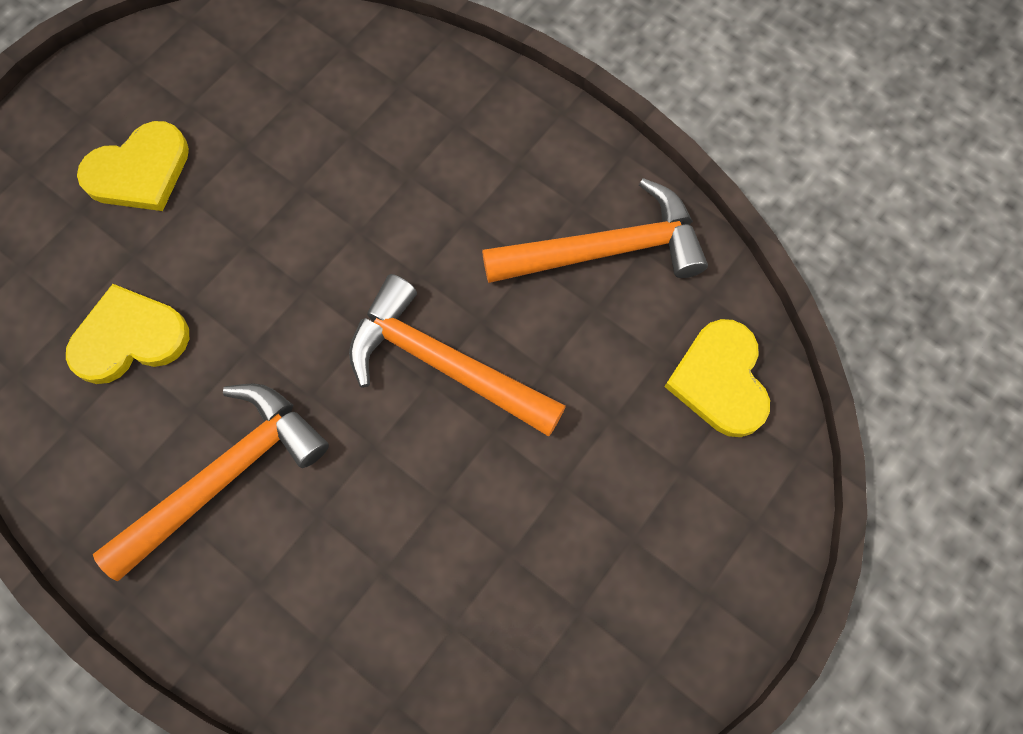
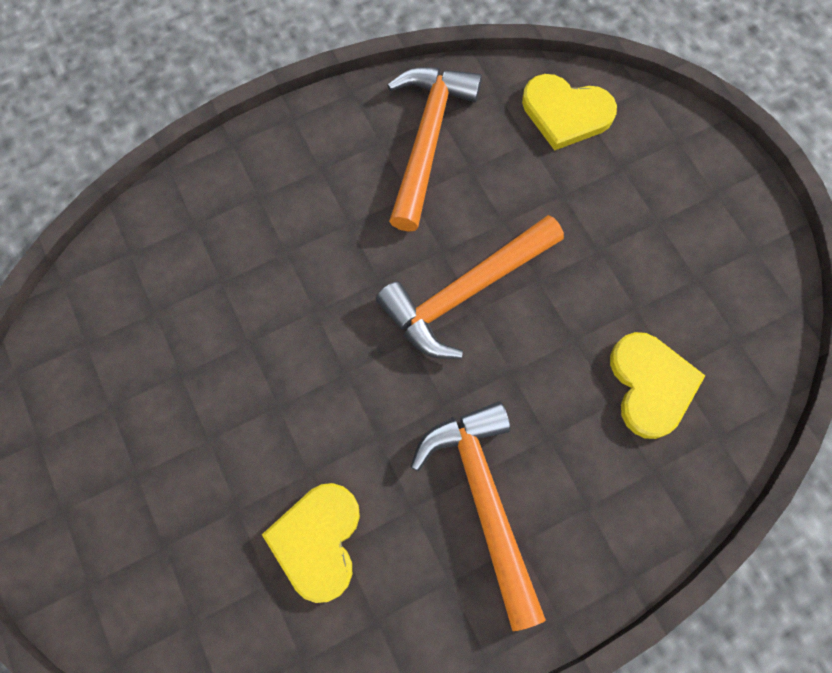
camera: 65 degrees left, 0 degrees up
(139, 171) = (153, 475): yellow heart -> yellow heart (650, 385)

